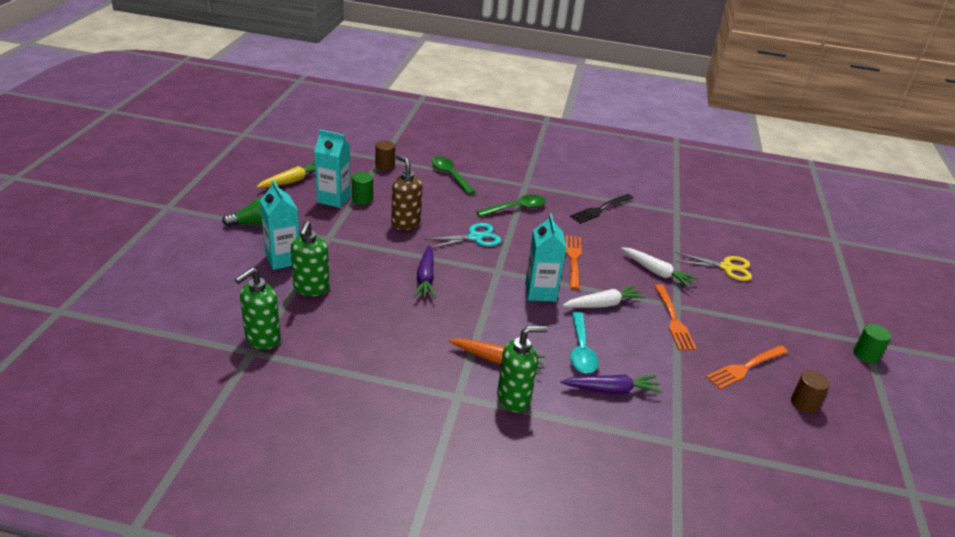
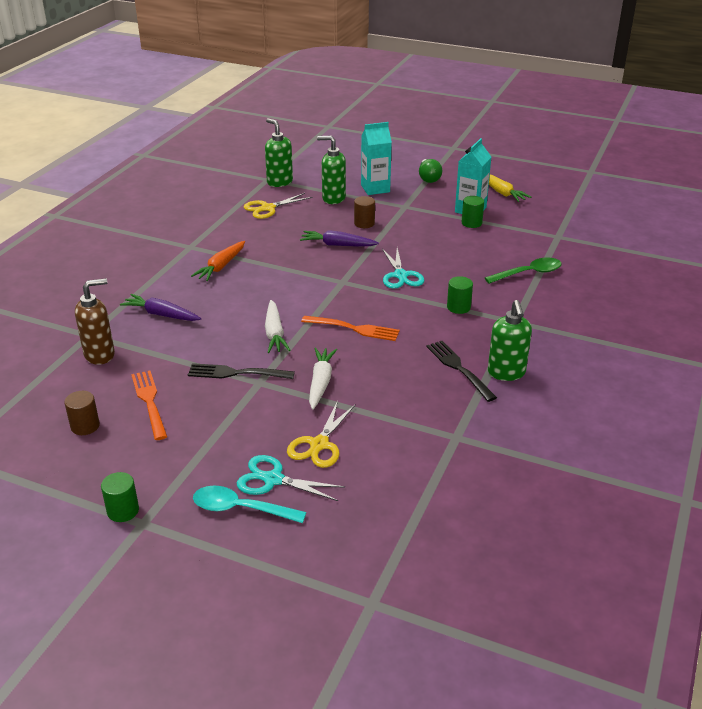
camera: 105 degrees right, 0 degrees up
(342, 340) = (268, 208): none -> yellow scissors
(385, 166) = (541, 237): brown cylinder -> brown cylinder (364, 223)
(405, 223) = (428, 241): brown soap dispenser -> brown soap dispenser (100, 355)
(514, 398) = (176, 268): green soap dispenser -> green soap dispenser (506, 373)
(516, 208) = (458, 307): green spoon -> green cylinder
(540, 292) = (303, 300): turquoise carton -> none
(581, 350) = (215, 308): turquoise spoon -> turquoise spoon (240, 509)
(611, 390) = (161, 314): purple carrot -> purple carrot turned 105 degrees clockwise
(657, 272) = (320, 382): white carrot -> white carrot turned 135 degrees clockwise
(673, 319) = (237, 373): orange fork -> black fork
(776, 285) = (273, 480): none -> turquoise scissors

